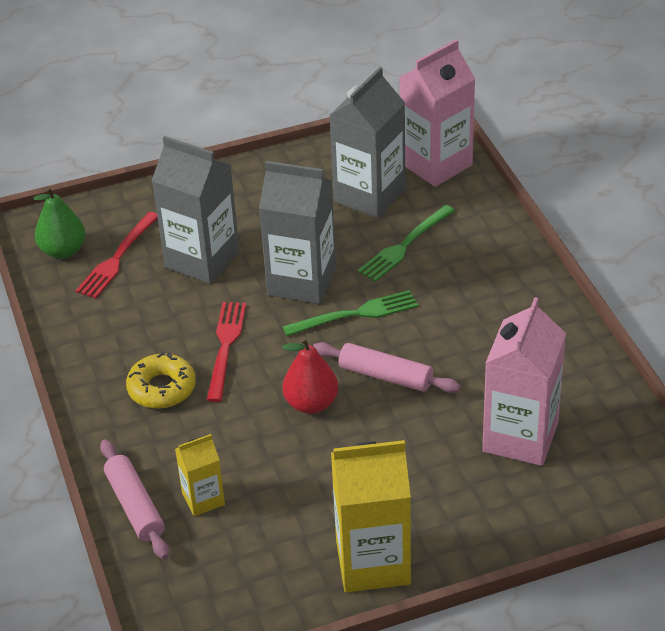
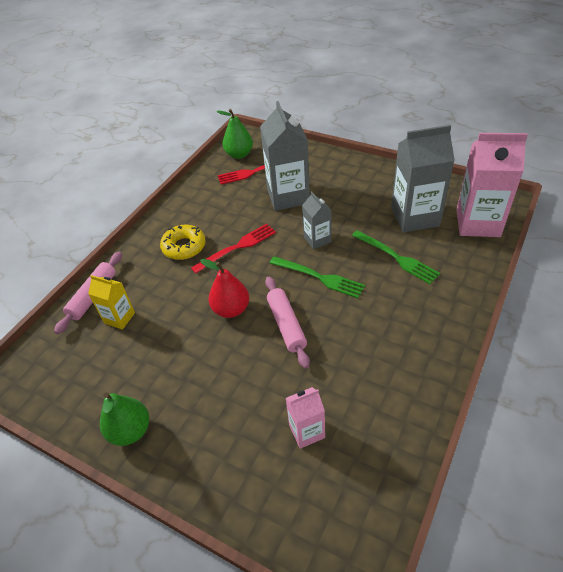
camera: 50 degrees right, 5 degrees up
(301, 281) = (317, 239): grey carton -> grey carton, size x0.53
(373, 562) = (130, 431): yellow carton -> green pear
(404, 246) = (397, 258): green fork -> green fork turned 135 degrees counterclockwise
(520, 437) = (306, 431): pink carton -> pink carton, size x0.53

